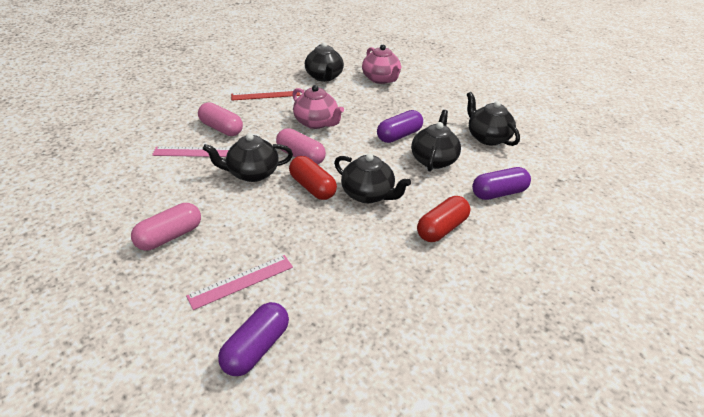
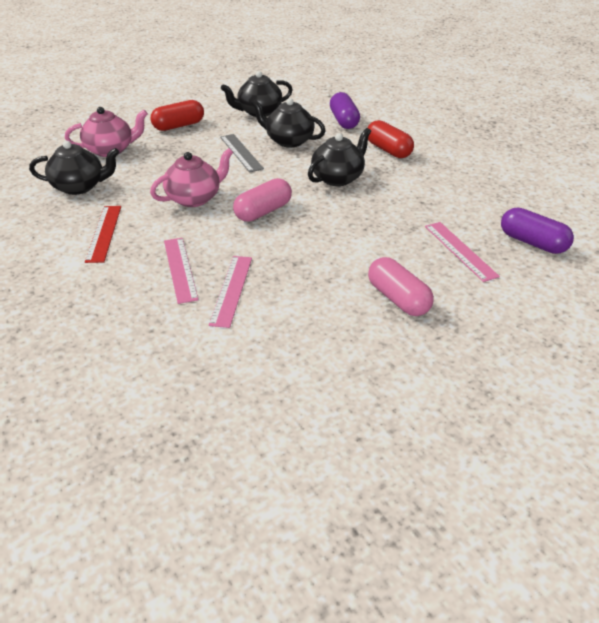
camera: 80 degrees left, 0 degrees up
(221, 128) = (180, 269): pink capsule -> pink ruler
(252, 173) = (289, 244): black teapot -> none
(312, 187) = (322, 207): red capsule -> red capsule (179, 126)
(399, 135) = (241, 152): purple capsule -> grey ruler

